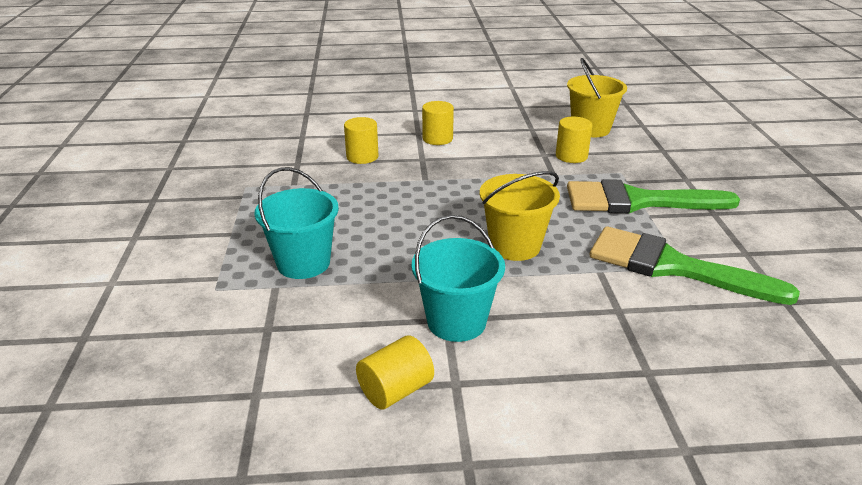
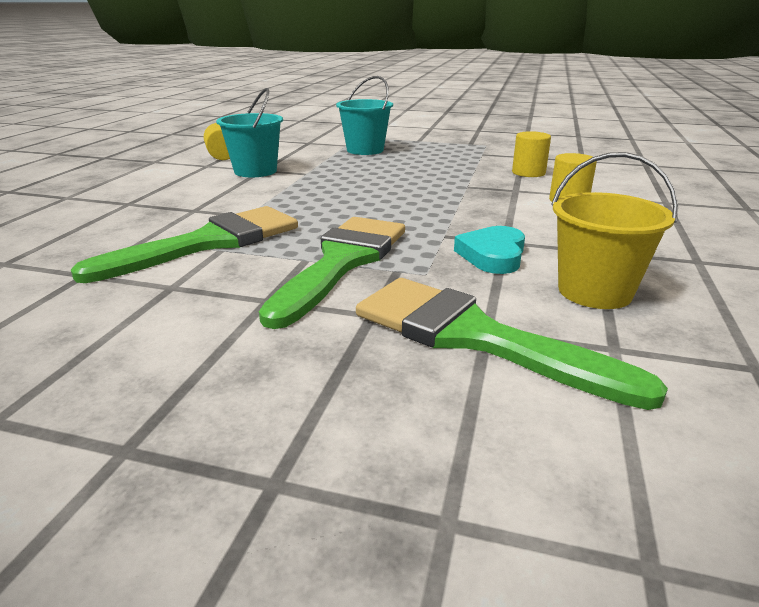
camera: 110 degrees right, 5 degrees down
(515, 246) = (320, 196): yellow bucket -> none
(571, 156) = (493, 255): yellow cylinder -> turquoise heart
(672, 152) = (474, 337): none -> green brush

